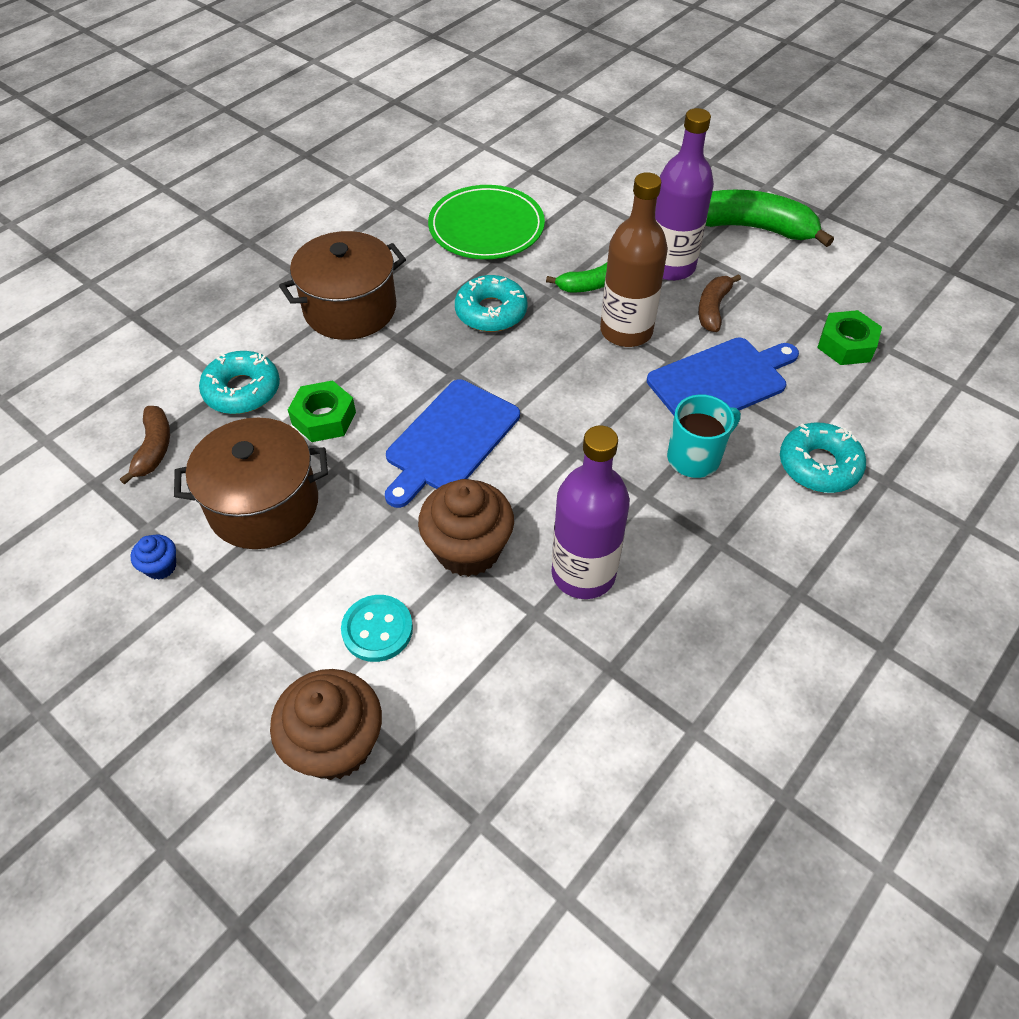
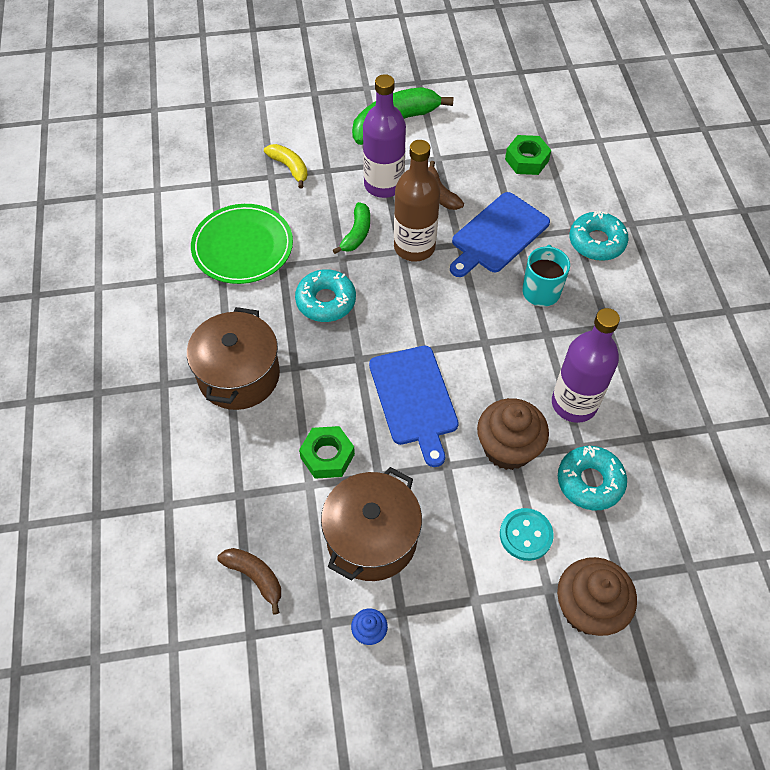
camera: 50 degrees left, 5 degrees up
(242, 390) = (252, 489): turquoise donut -> turquoise donut (590, 482)
(607, 200) = (289, 168): none -> yellow banana
(720, 381) = (498, 235): blue cutting board -> blue cutting board turned 150 degrees counterclockwise

